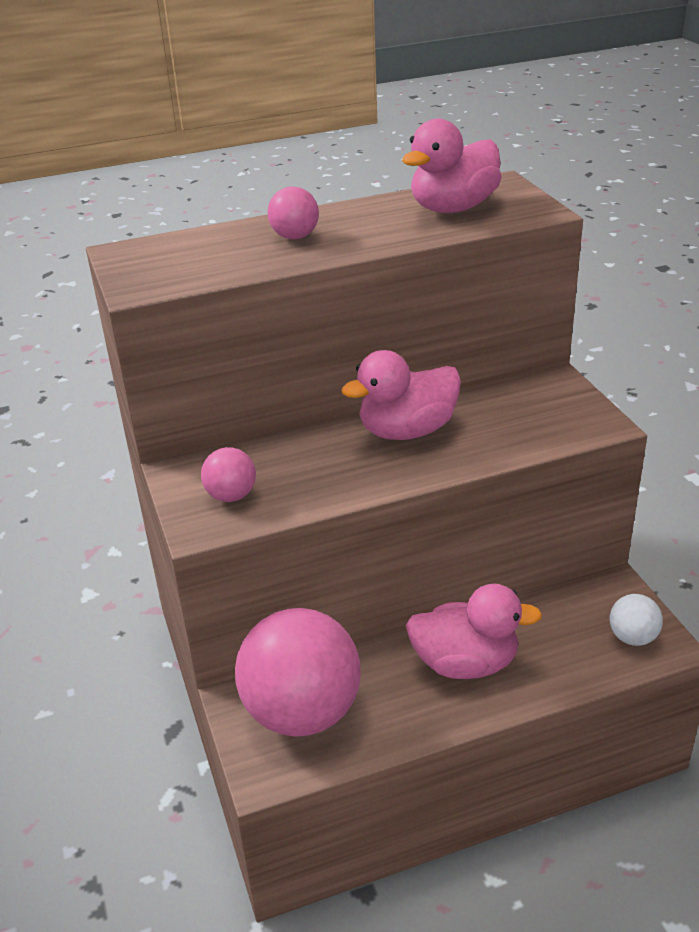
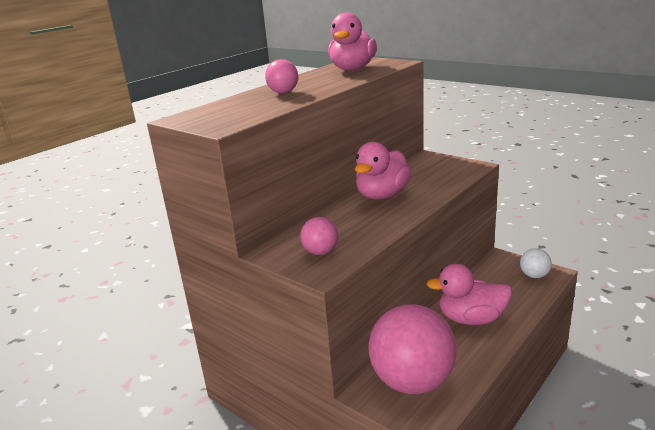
camera: 30 degrees left, 10 degrees down
(465, 663) = (471, 319): pink duck -> pink duck turned 150 degrees counterclockwise

